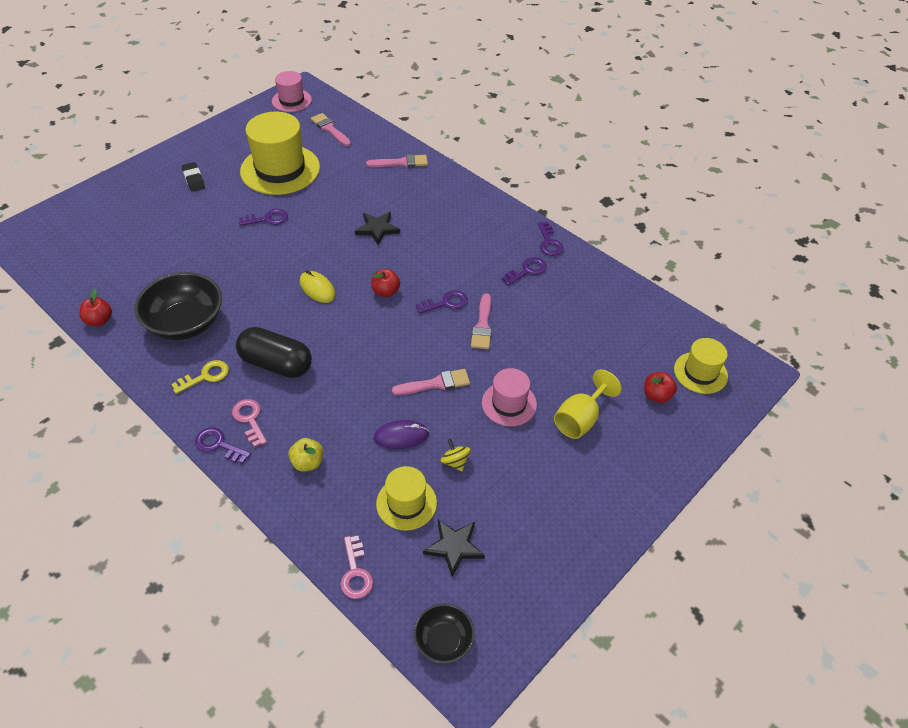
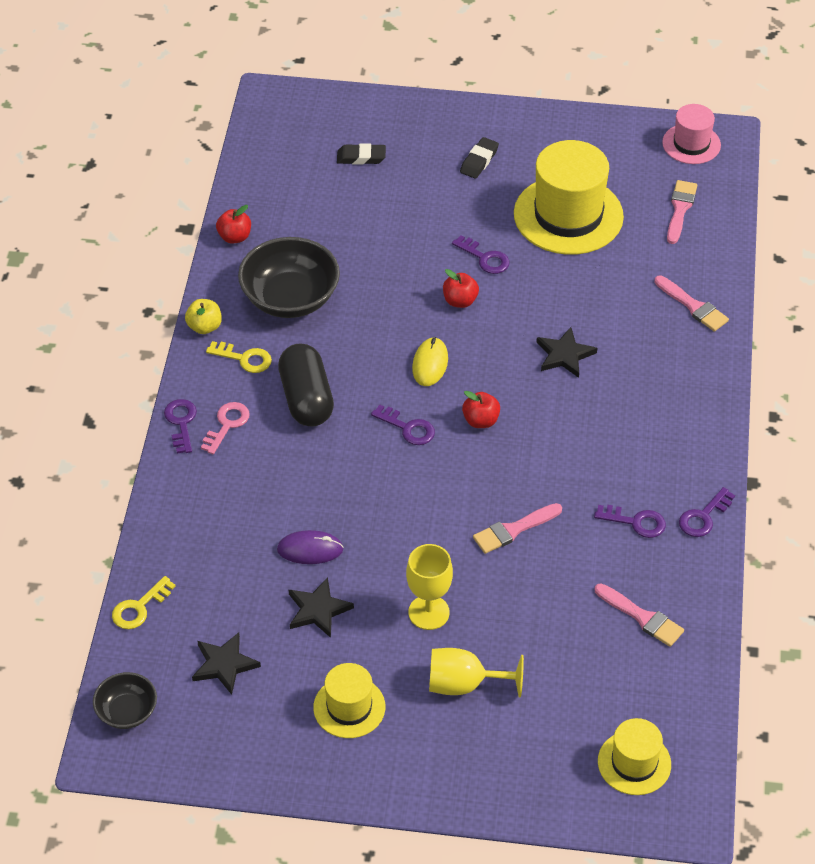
camera: 55 degrees right, 0 degrees up
(120, 224) = (361, 157): none -> black eraser
(307, 462) = (219, 499): yellow apple -> yellow apple (204, 327)
(355, 573) = (139, 607): pink key -> yellow key
(401, 436) = (310, 549): purple mouse -> purple mouse turned 45 degrees counterclockwise
(406, 503) = (240, 600): yellow hat -> yellow hat (349, 707)
(435, 384) = (398, 537): pink brush -> pink brush (642, 617)
(446, 303) = (515, 480): purple key -> purple key (408, 428)
(455, 462) = (318, 610): yellow spinning top -> black star
(509, 403) = (428, 612): pink hat -> yellow goblet
(657, 395) = (560, 737): red apple -> red apple (460, 301)

